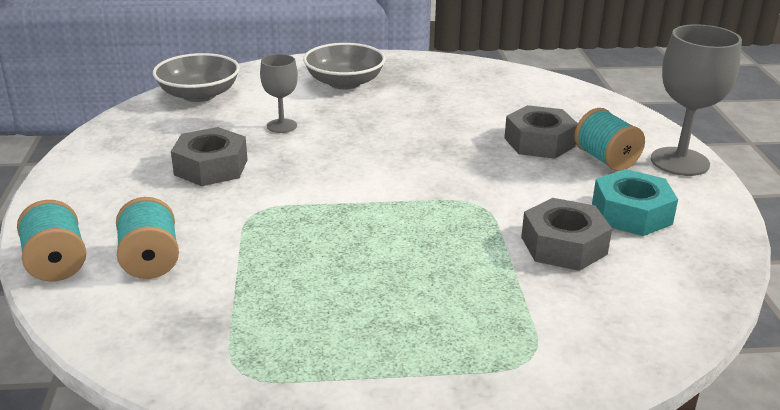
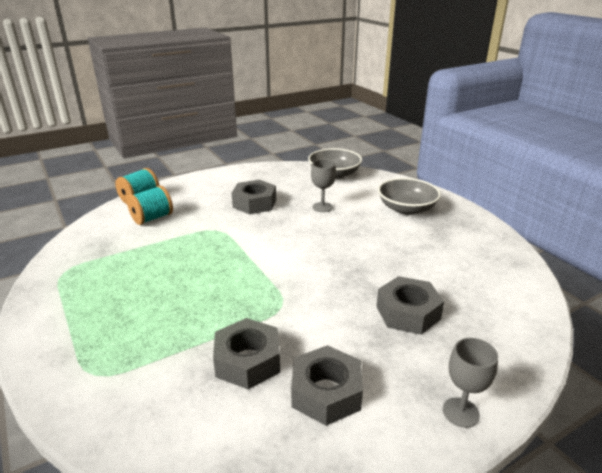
camera: 65 degrees right, 0 degrees up
(605, 159) = (414, 358): turquoise spool -> none
(631, 213) = (326, 392): turquoise nut -> grey nut
(679, 162) = (460, 412): grey goblet -> grey goblet, size x0.57

